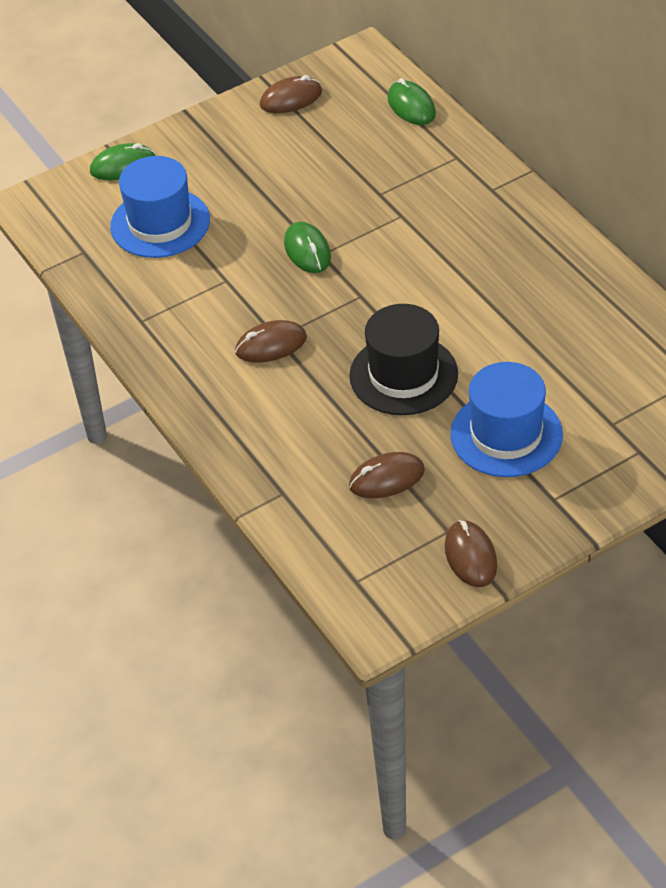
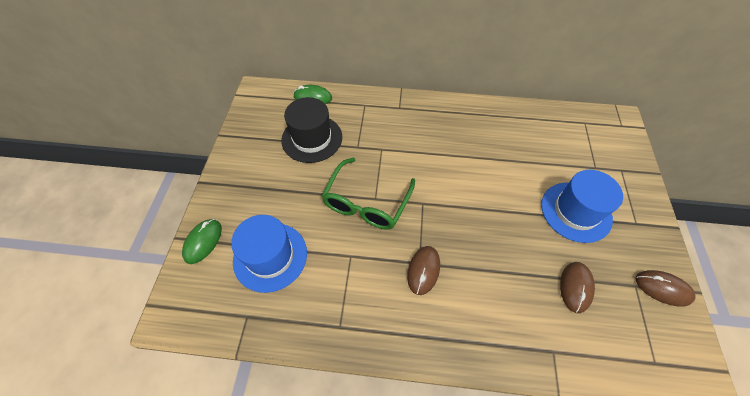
camera: 55 degrees left, 10 degrees up
(291, 99) = (250, 134): brown mouse -> none
(307, 250) = (366, 202): green mouse -> green glasses
(403, 375) = (498, 225): black hat -> black hat (312, 138)

